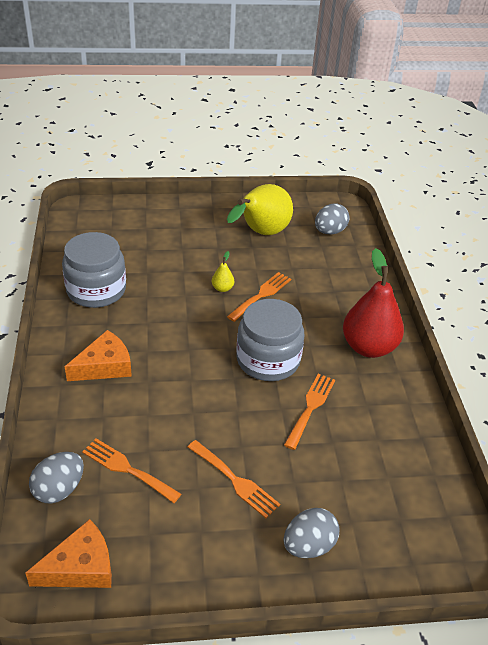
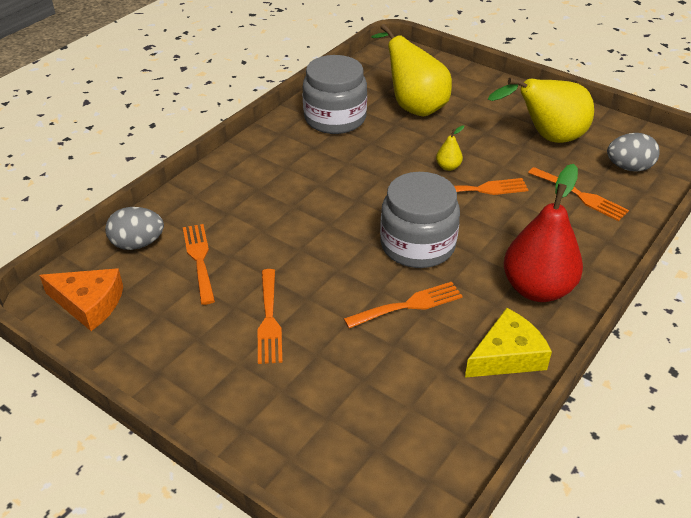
camera: 45 degrees right, 0 degrees up
(104, 366) = (273, 177): orange cheese -> none
(145, 251) = (413, 106): none -> yellow pear
(308, 545) = (266, 409): grey egg -> none
(324, 266) = (581, 196): none -> orange fork
(400, 403) = (507, 356): none -> yellow cheese

